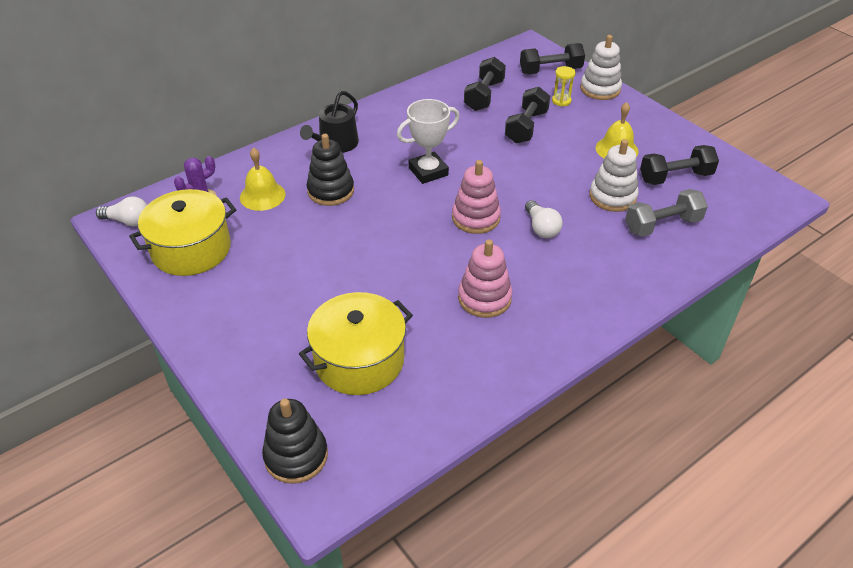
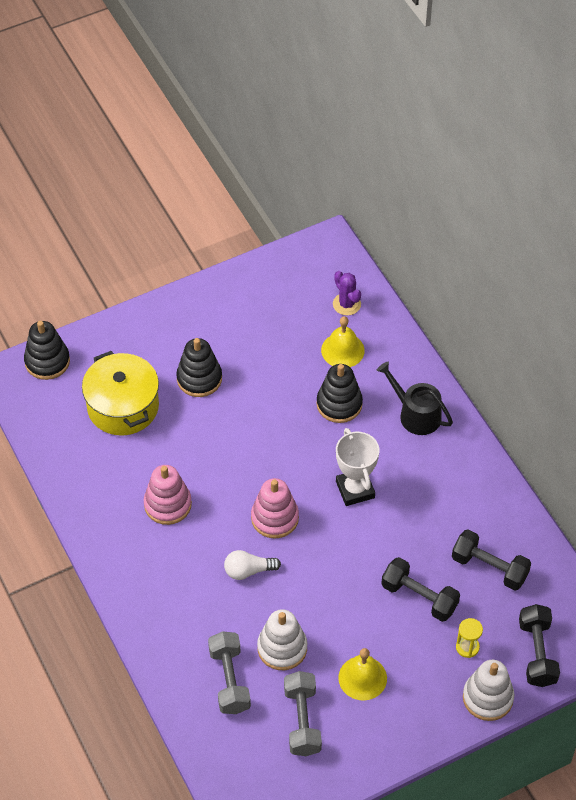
camera: 100 degrees right, 10 degrees up
(128, 221) = (325, 253): white light bulb -> none
(191, 249) = (278, 298): yellow pot -> none
(309, 298) = (199, 379): none -> black stacking toy
(675, 177) = (302, 721): black dumbbell -> grey dumbbell

